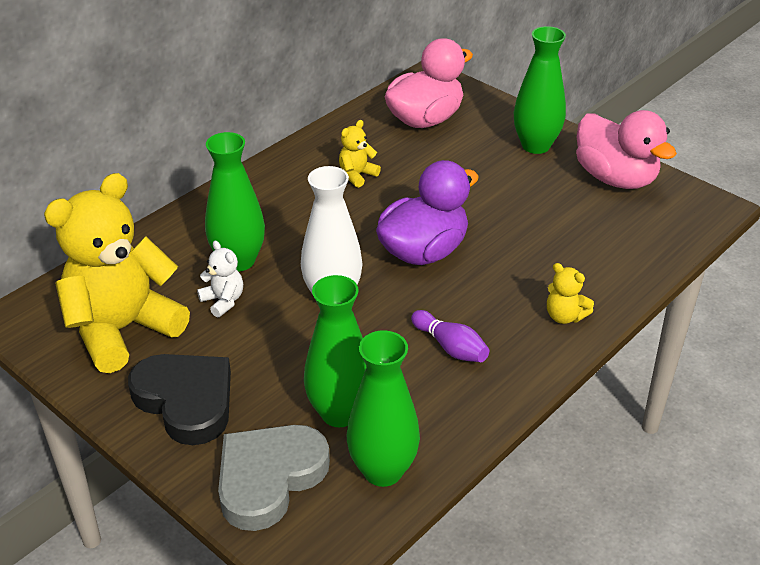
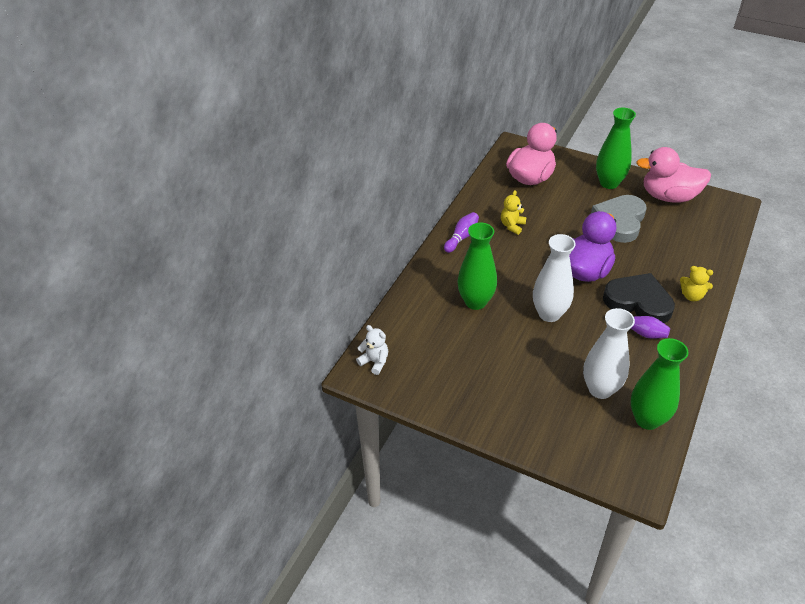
camera: 15 degrees left, 5 degrees up
(123, 329) = (433, 365): yellow teddy bear -> none
(186, 401) = (504, 403): black heart -> black heart (638, 302)
(223, 301) = (483, 331): white teddy bear -> white teddy bear (374, 362)
(269, 478) = (585, 441): grey heart -> grey heart (620, 221)
(276, 177) = (461, 237): none -> purple bowling pin
(339, 413) = (600, 389): green vase -> white vase
(615, 178) = (669, 196): pink duck -> pink duck turned 150 degrees clockwise

